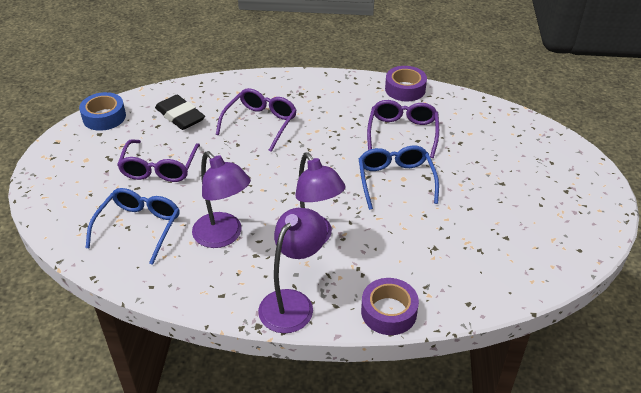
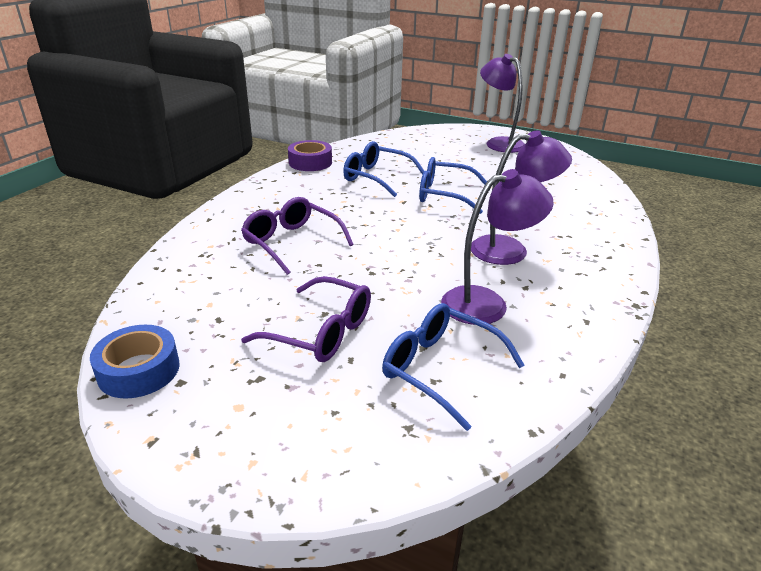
camera: 70 degrees left, 10 degrees down
(180, 116) = (216, 296): black eraser -> none
(292, 302) = (603, 278): purple lamp -> purple lamp (499, 143)
(388, 312) = (620, 234): purple tape -> none
(402, 133) = (376, 177): purple glasses -> blue glasses

